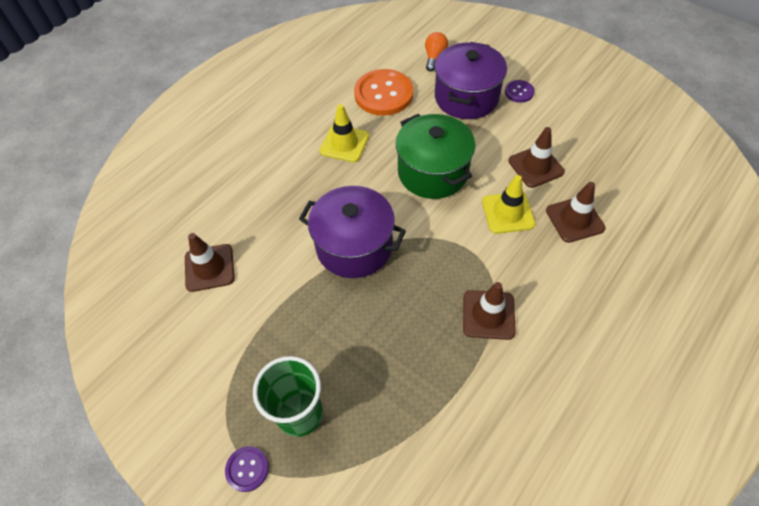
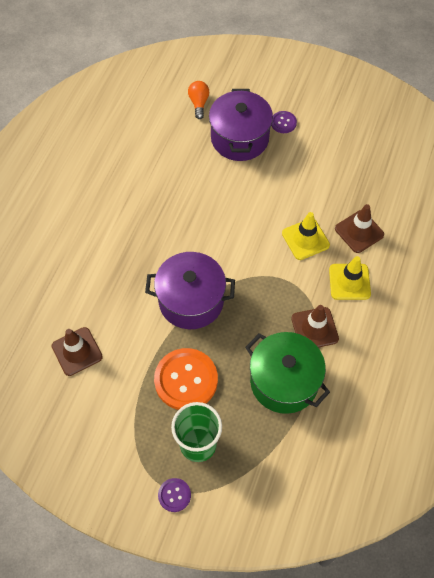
camera: 20 degrees left, 5 degrees up
(344, 143) = (148, 209): yellow traffic cone -> yellow traffic cone (349, 282)
(383, 94) = (165, 151): orange button -> orange button (186, 380)
(433, 172) = (233, 218): green pot -> green pot (284, 381)
(536, 166) = (316, 191): brown traffic cone -> none

